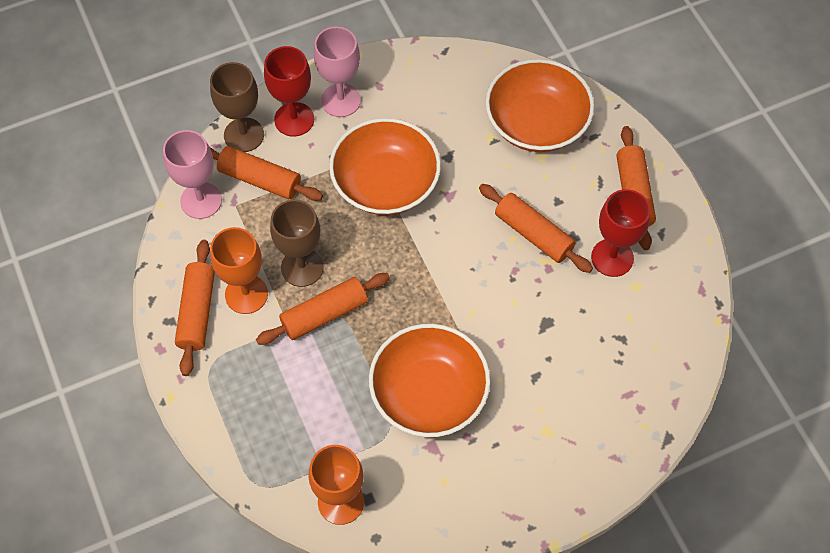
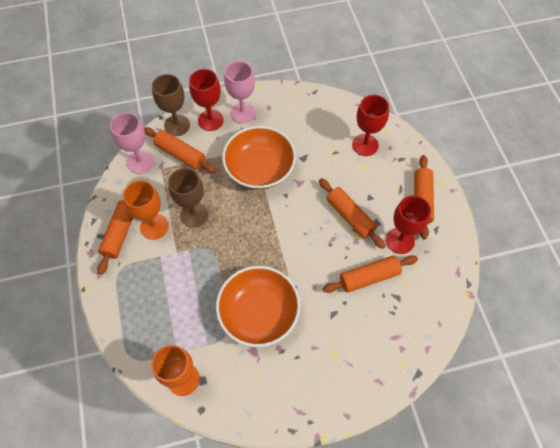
camera: 10 degrees right, 0 degrees up
(324, 314) = (201, 248): orange rolling pin -> orange rolling pin (369, 277)
(536, 123) = (365, 145): orange bowl -> red goblet

